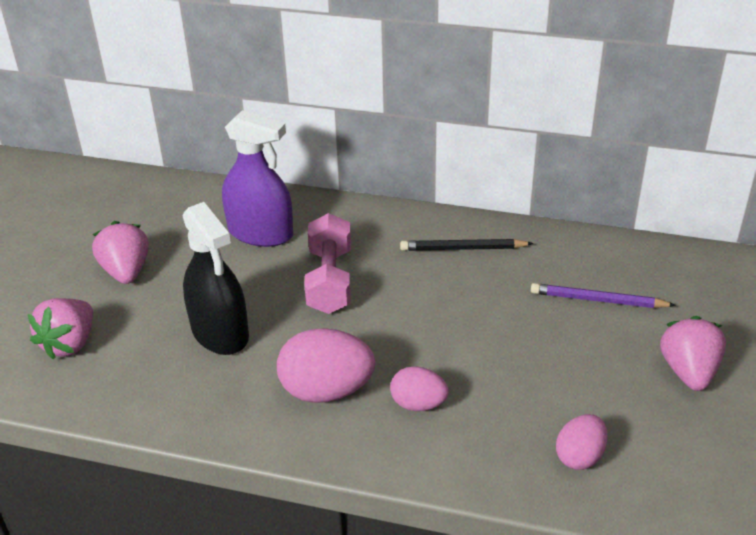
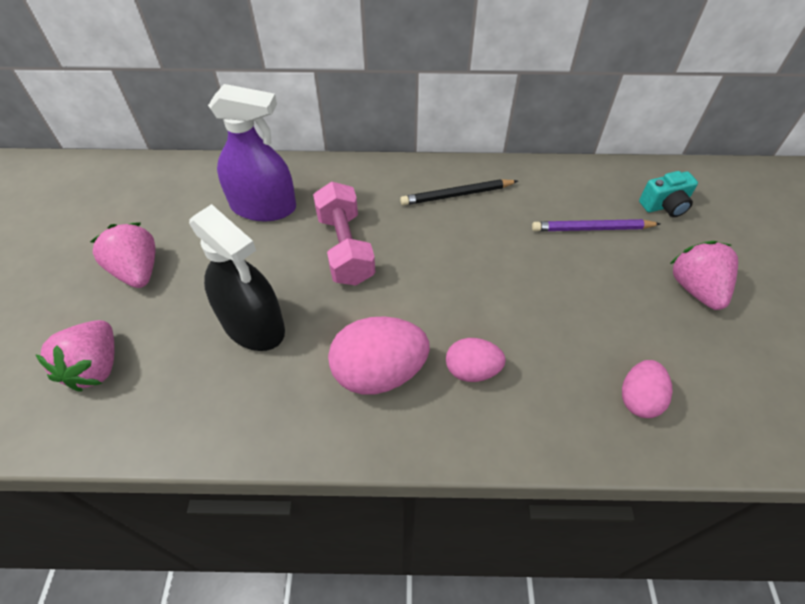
camera: 15 degrees left, 15 degrees up
(691, 290) = (664, 206): none -> turquoise camera

